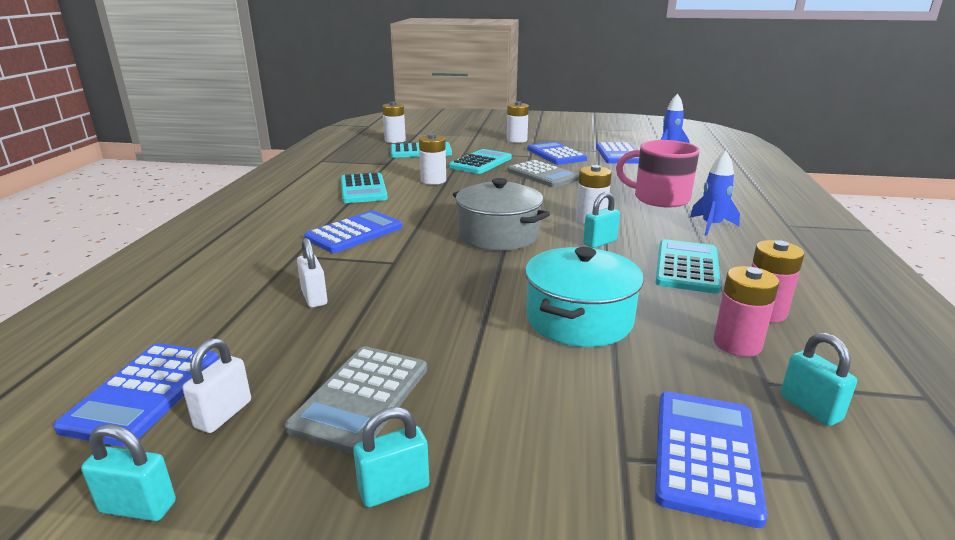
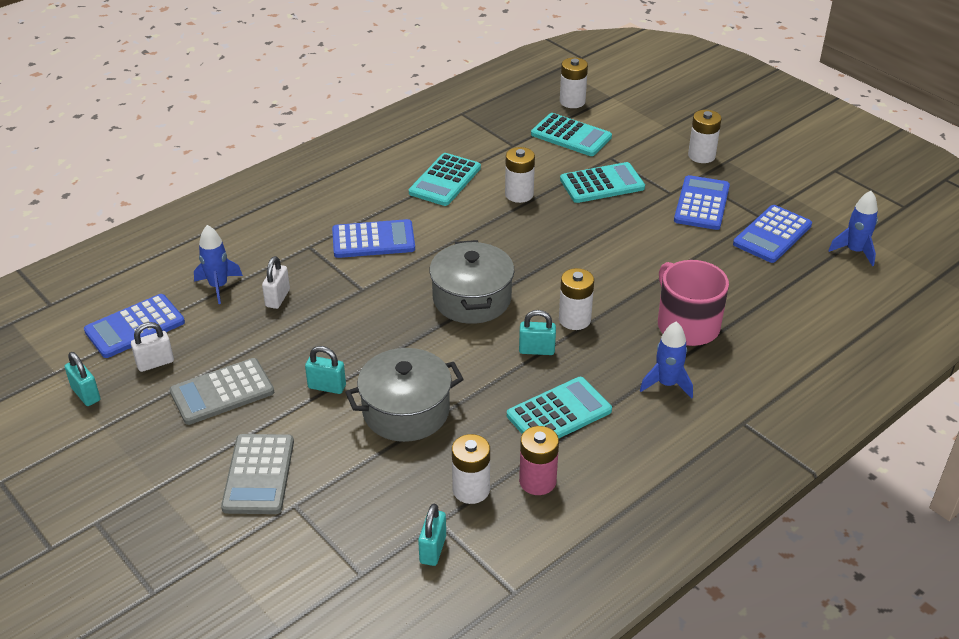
camera: 40 degrees right, 15 degrees up
(227, 314) = (218, 286): none -> blue rocket
(394, 489) = (182, 451): turquoise padlock -> turquoise padlock (327, 387)
(543, 175) = (632, 233): grey calculator -> grey calculator (258, 474)
(579, 319) = (406, 411): turquoise pot -> grey pot
(705, 455) = (333, 531): blue calculator -> none
(737, 344) = (471, 490): pink battery -> white battery

